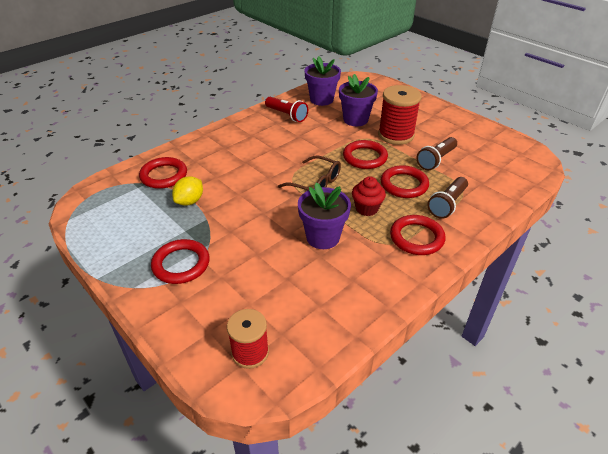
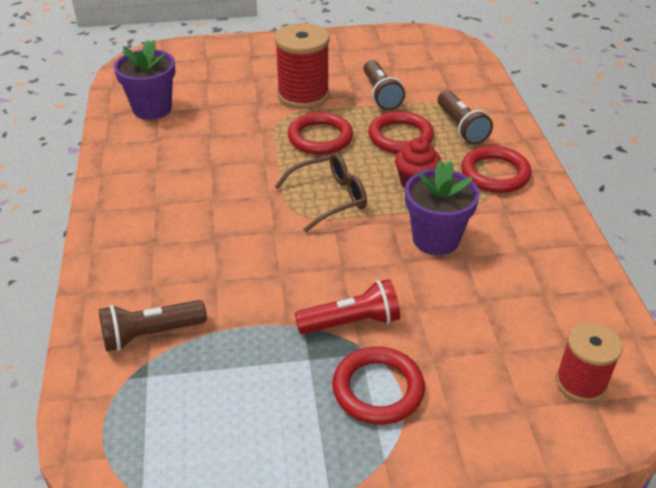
camera: 55 degrees left, 0 degrees up
(164, 175) = (151, 334): red ring -> brown flashlight
(190, 201) = (246, 329): yellow lemon -> none
(287, 115) = (149, 153): red flashlight -> red flashlight (351, 322)
(355, 120) = (234, 106): purple flower pot -> none

